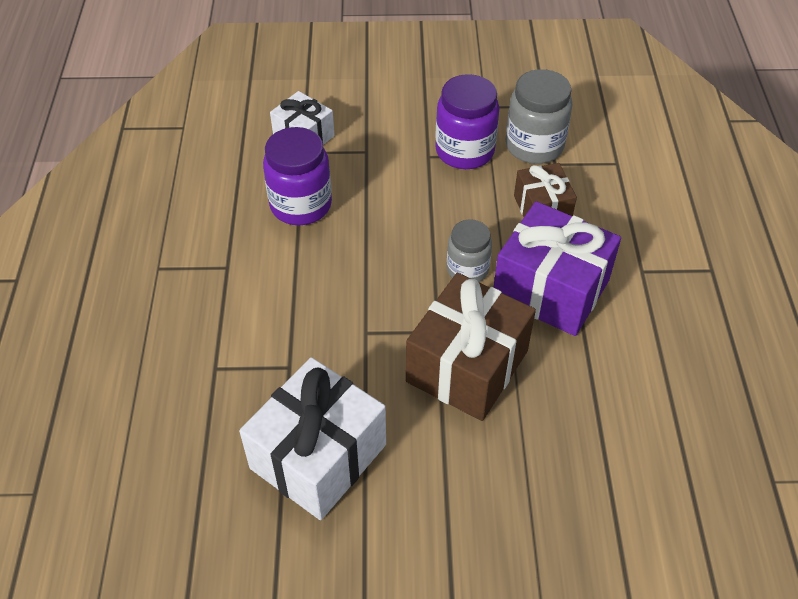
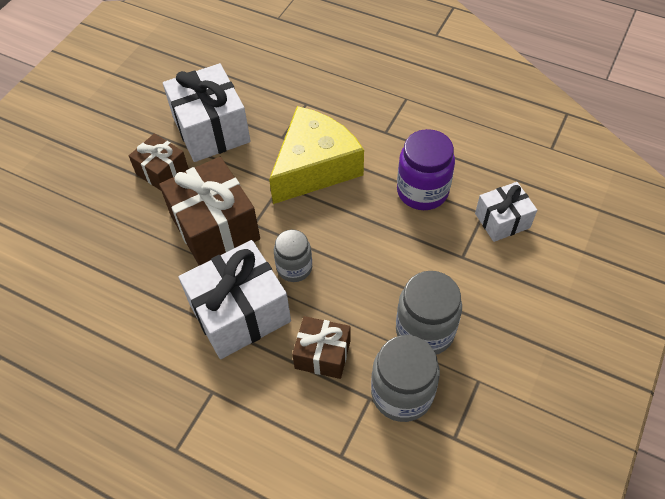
camera: 120 degrees right, 5 degrees up
(319, 311) = (315, 167): none -> yellow cheese
(424, 473) = (162, 172): none -> brown gift
(464, 151) = (425, 331): purple jar -> grey jar
(551, 289) = (240, 313): purple gift -> white gift

